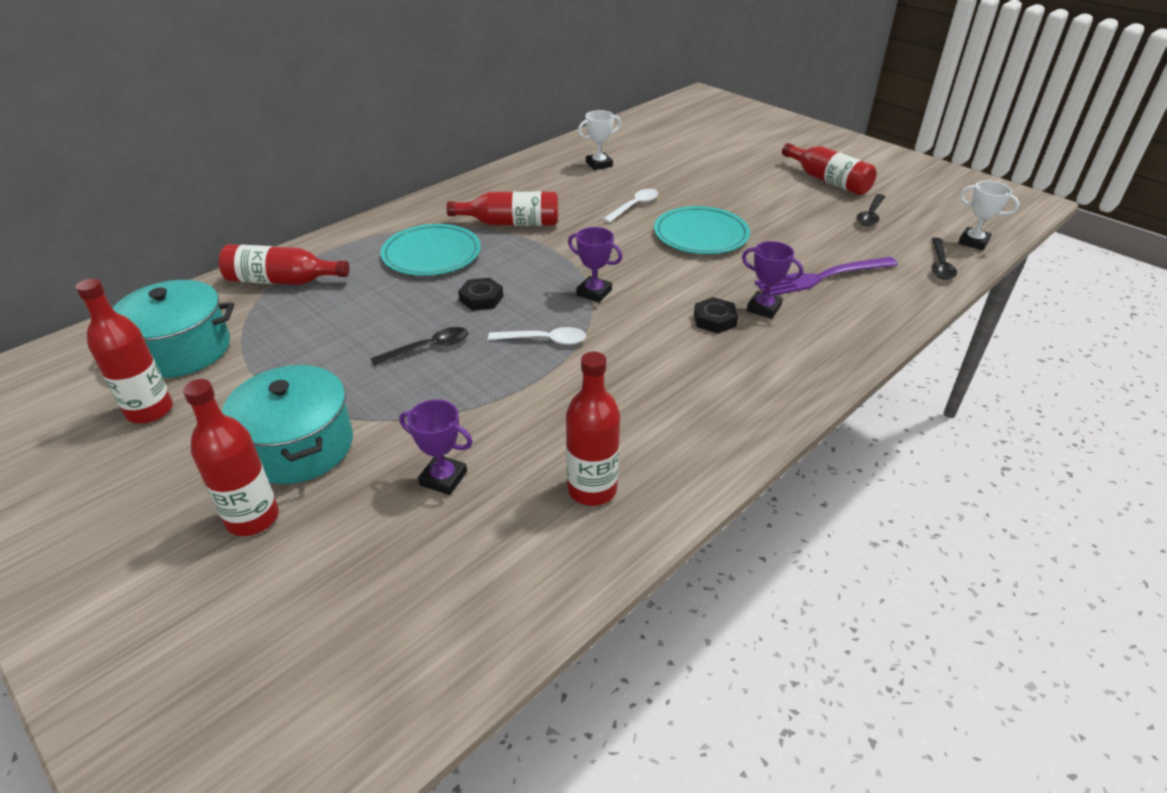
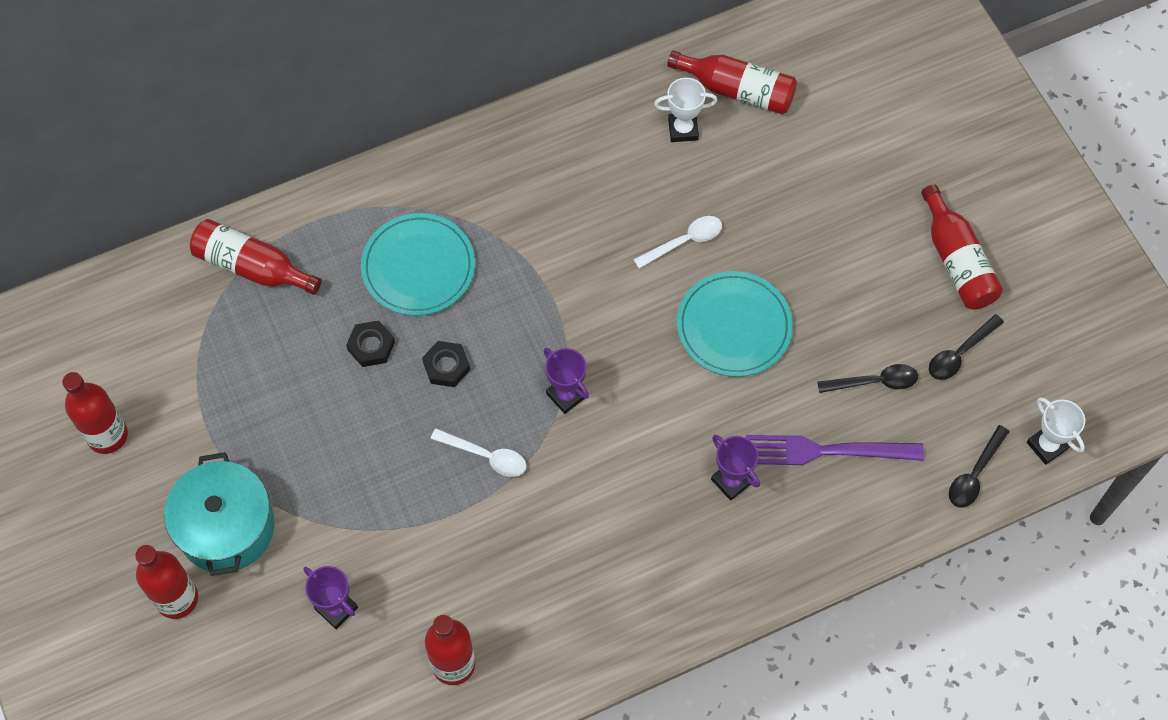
camera: 20 degrees right, 25 degrees up
(182, 350) = (142, 354): turquoise pot -> none
(429, 348) = (371, 430): black spoon -> black spoon (875, 382)
(511, 223) = (525, 232): red bottle -> red bottle (737, 90)
(714, 320) = (670, 482): black nut -> black nut (371, 346)

